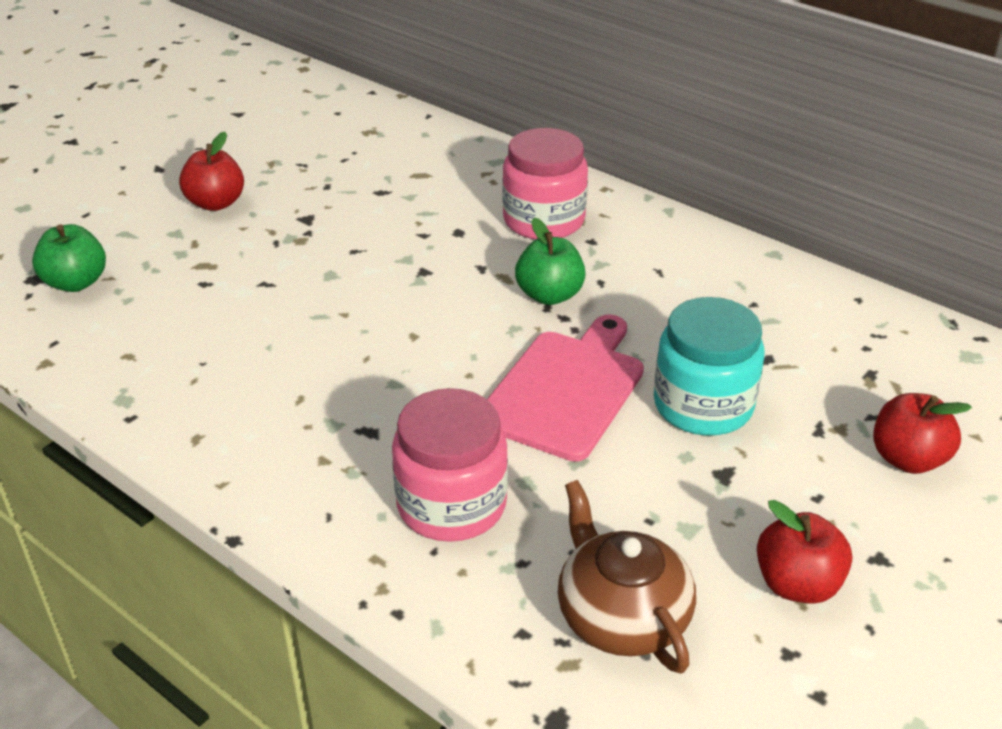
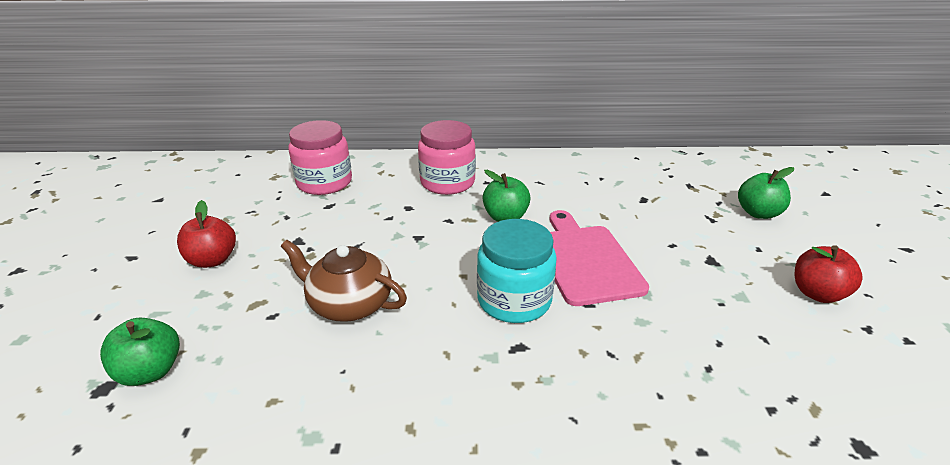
camera: 40 degrees left, 5 degrees down
(451, 504) = (627, 360): pink jar -> pink jar (324, 182)
(621, 616) = (791, 363): brown teapot -> brown teapot (349, 304)
(703, 405) = (654, 234): turquoise jar -> turquoise jar (514, 300)
(907, 459) = (758, 213): red apple -> green apple

